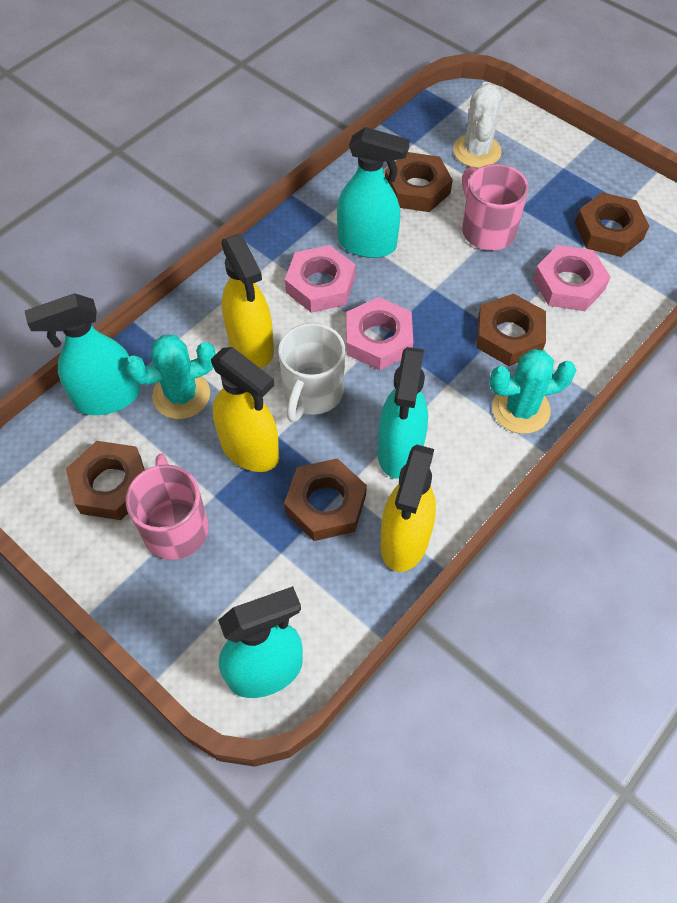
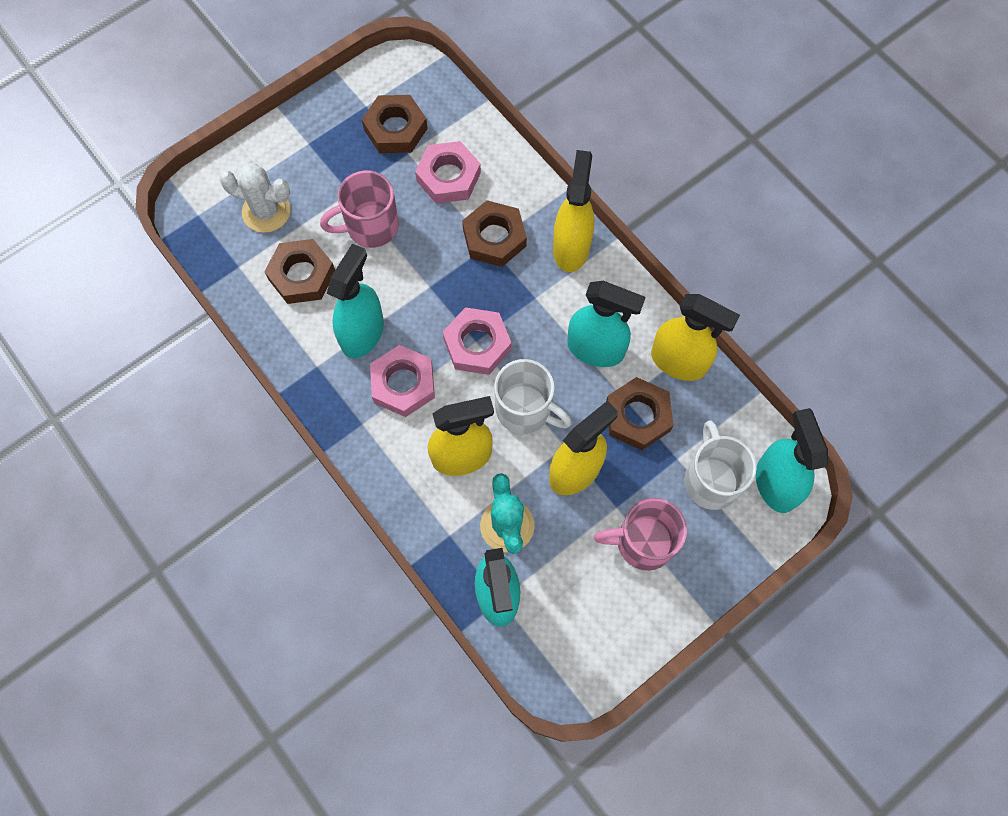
camera: 80 degrees left, 10 degrees up
(111, 485) = (593, 596): brown nut -> none
(259, 593) = (711, 480): none -> white mug
(521, 409) = (571, 247): turquoise cactus -> yellow spray bottle

